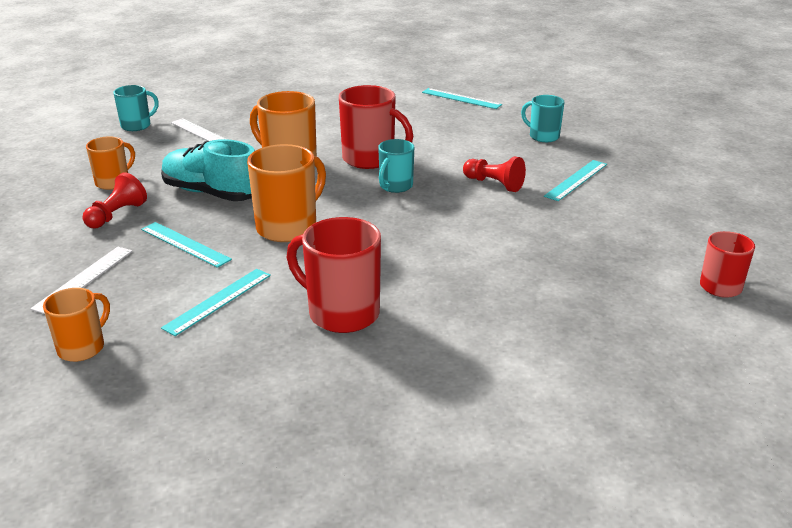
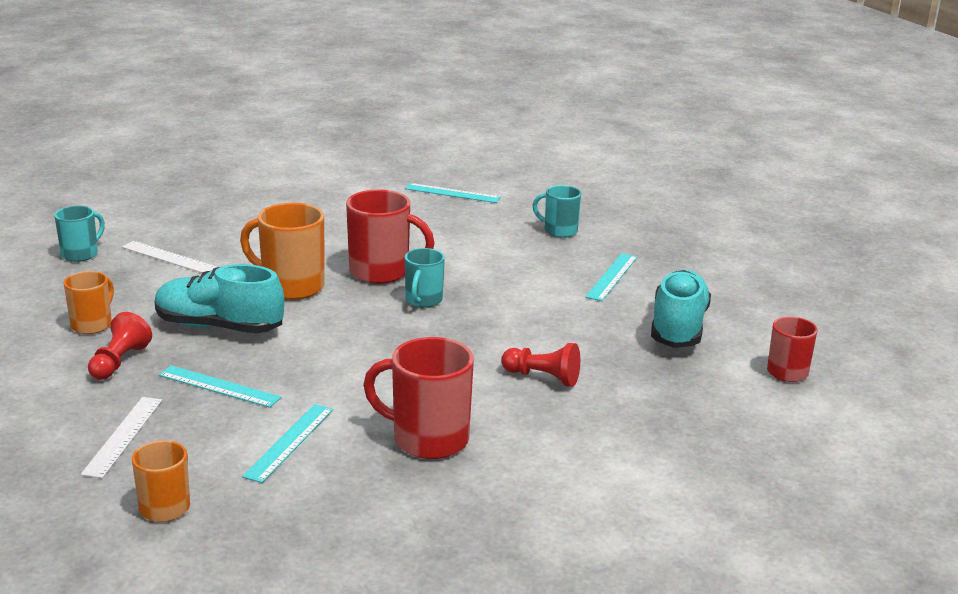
camera: 15 degrees left, 5 degrees down
(288, 227) = (327, 356): orange mug -> none
(494, 184) = (528, 288): red pawn -> red pawn (543, 377)
(623, 232) = (678, 328): none -> turquoise shoe

